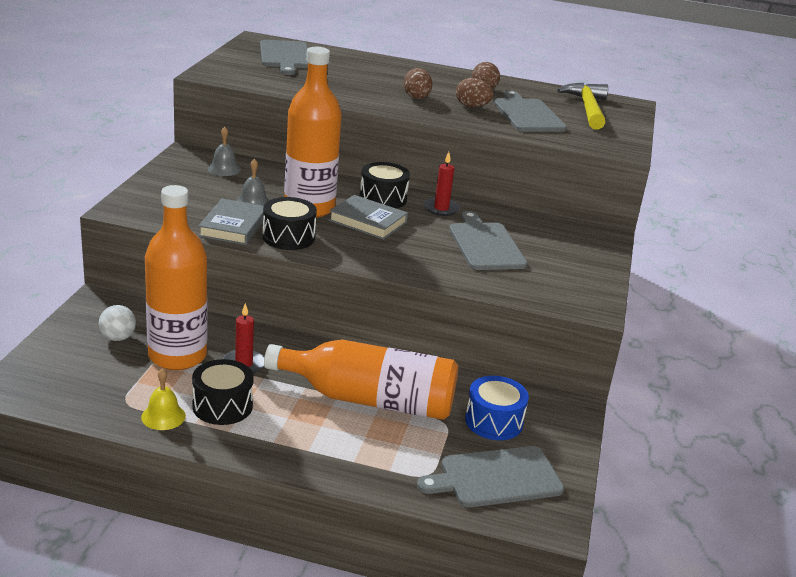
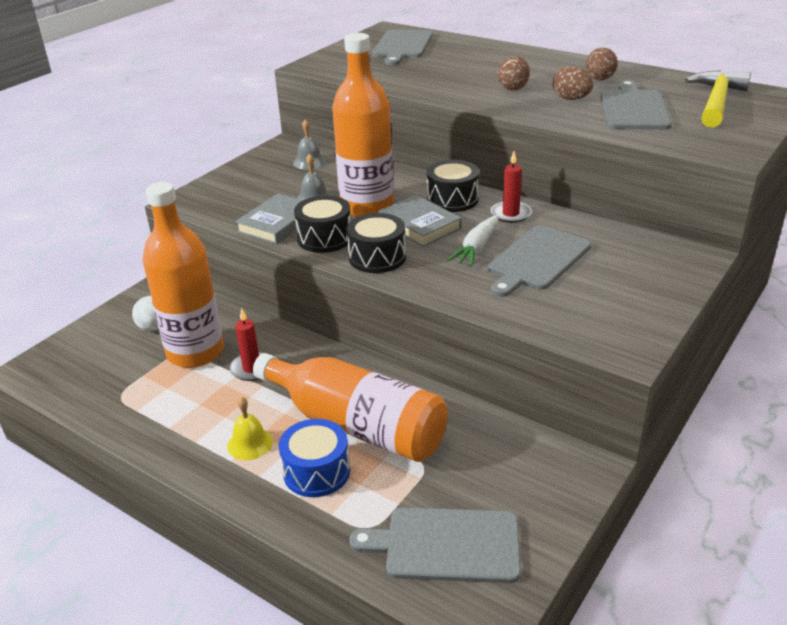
camera: 25 degrees right, 5 degrees up
(163, 416) = (144, 416): yellow bell -> yellow bell (250, 443)
(222, 406) = (205, 412): black drum -> black drum (377, 257)
(430, 238) = (476, 248): none -> white carrot
(485, 245) = (537, 260): grey cutting board -> grey cutting board turned 150 degrees counterclockwise
(494, 421) = (481, 471): blue drum -> blue drum (316, 471)

